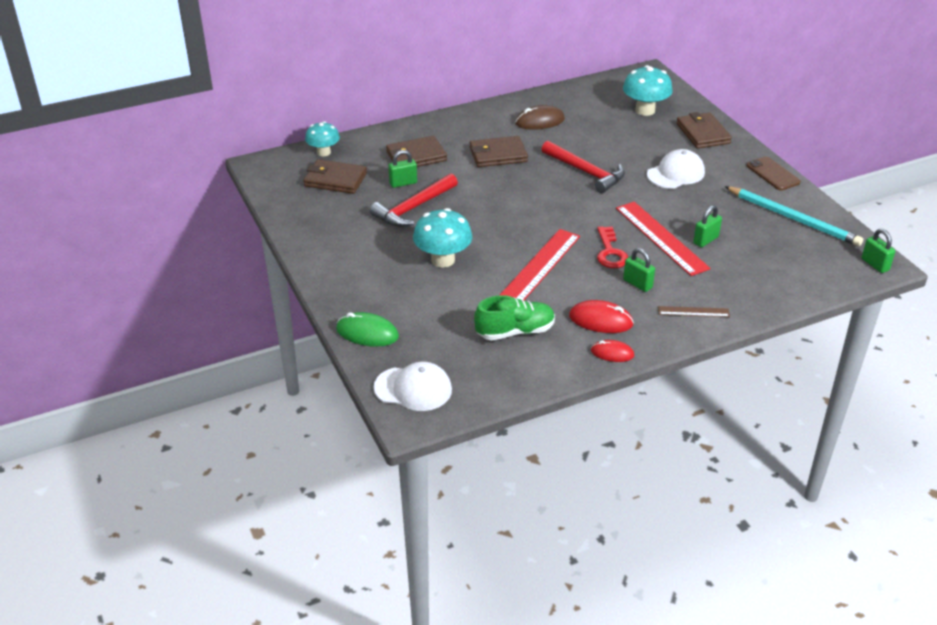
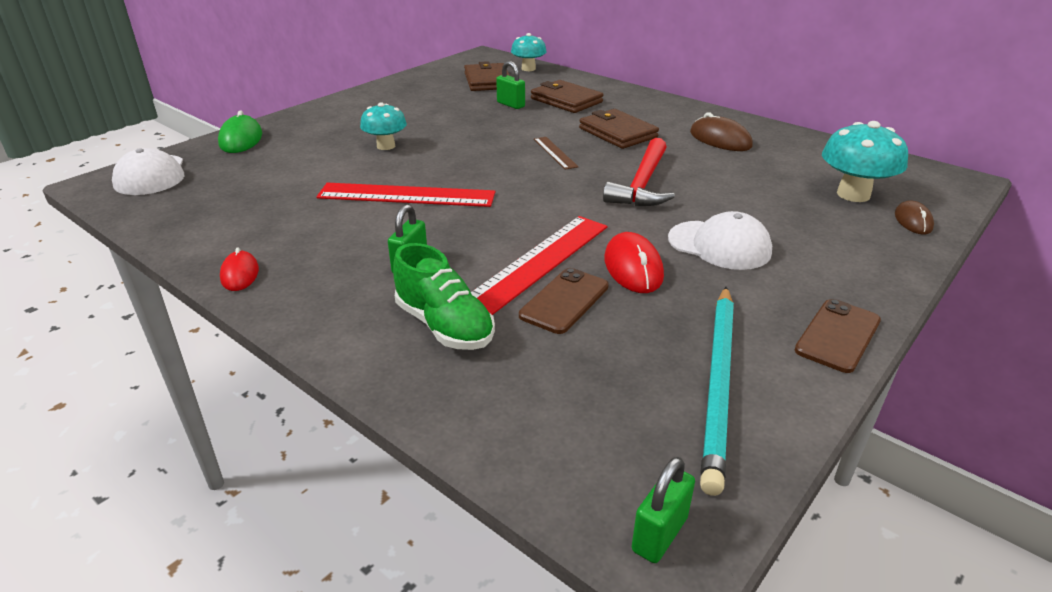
camera: 65 degrees right, 5 degrees down
(413, 208) = (470, 117): red hammer -> none
(443, 260) = (386, 146): turquoise mushroom -> turquoise mushroom, size x0.66
(515, 331) = (267, 205): green shoe -> green shoe (444, 326)
(601, 320) = (311, 253): red mouse -> red mouse (633, 267)
(610, 252) = (471, 232): red key -> none
(684, 107) = (913, 221): none -> brown mouse
(693, 311) = (364, 322): brown ruler -> brown ruler (555, 152)
(703, 133) = (863, 248): brown wallet -> none
(705, 240) = (564, 301): green padlock -> brown phone

